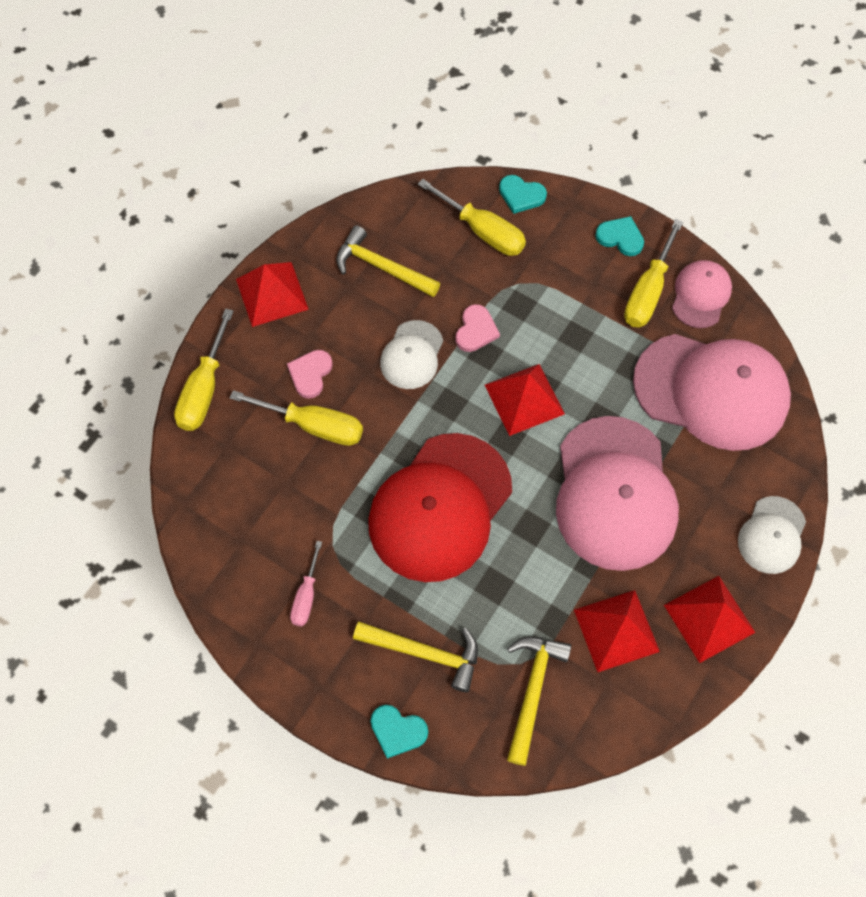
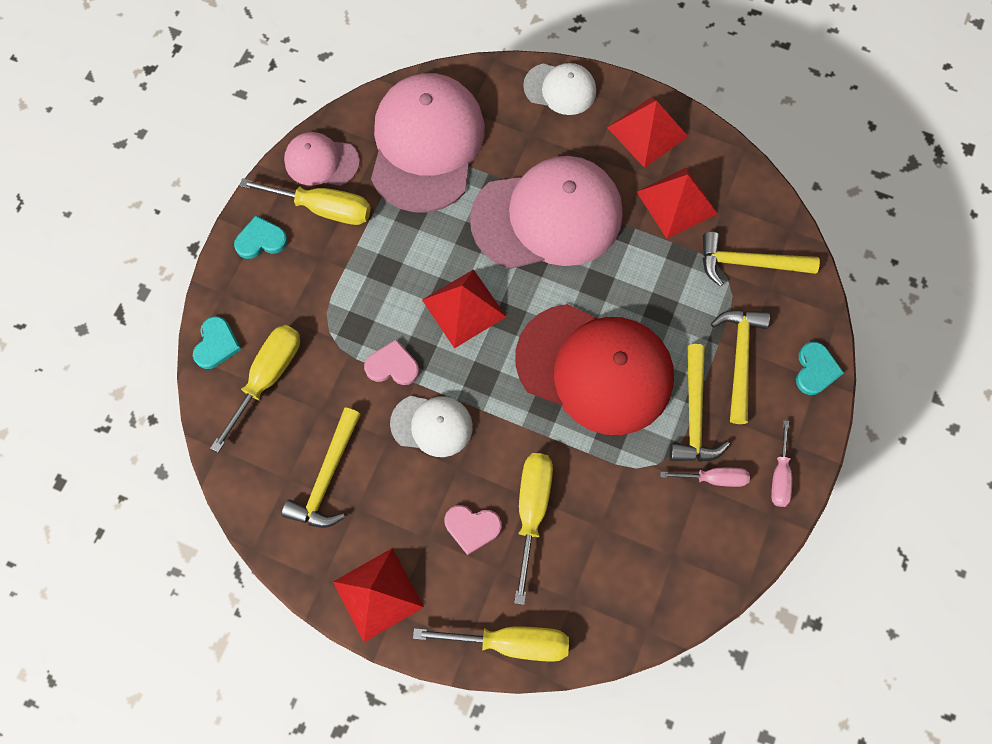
camera: 100 degrees left, 5 degrees up
(294, 662) = (779, 475): none -> pink screwdriver
(374, 592) = (694, 414): none -> yellow hammer
(620, 237) = (261, 240): turquoise heart -> turquoise heart turned 60 degrees clockwise

